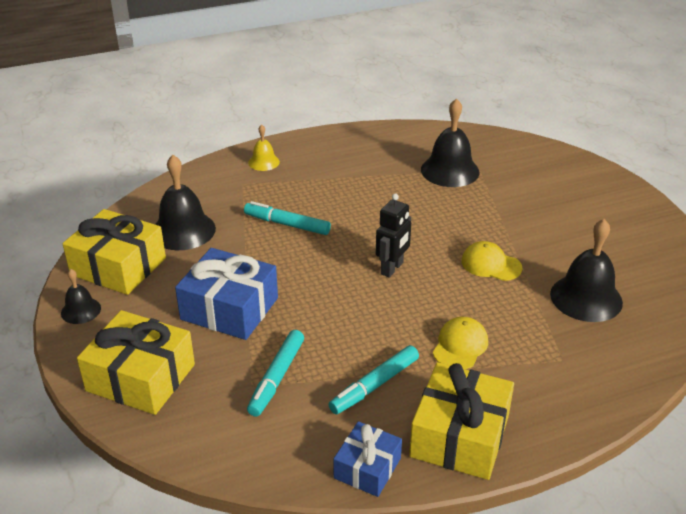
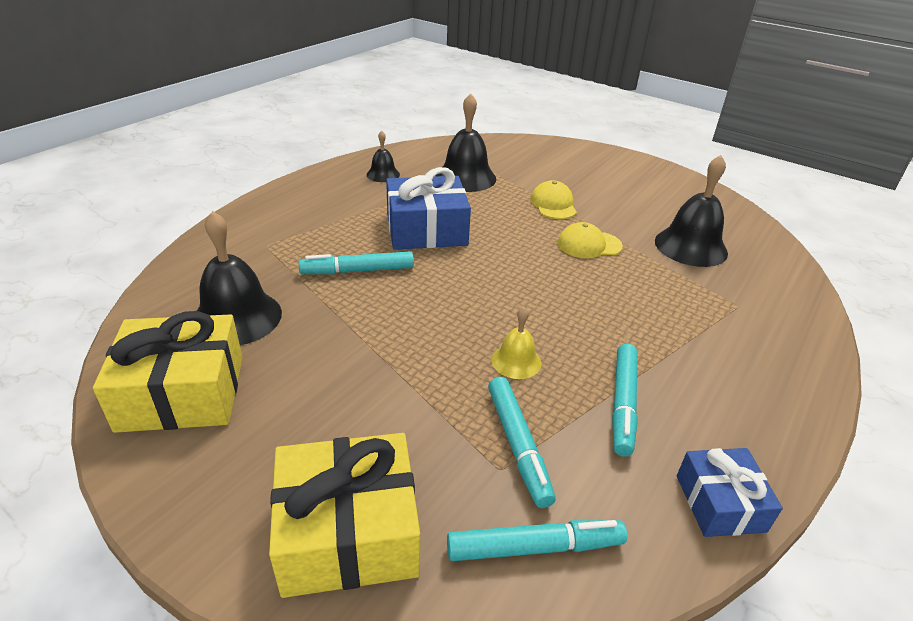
camera: 35 degrees left, 0 degrees up
(81, 310) = (172, 476): black bell -> black bell (383, 174)
(228, 433) = (535, 547): none -> turquoise marker
(229, 308) = (382, 386): blue gift -> blue gift (426, 230)
(263, 162) = (270, 217): yellow bell -> yellow bell (516, 361)
(392, 268) = (509, 278): black robot -> none
(460, 346) = (649, 328): yellow cap -> yellow cap (553, 204)
(460, 436) = (752, 418): yellow gift -> none

